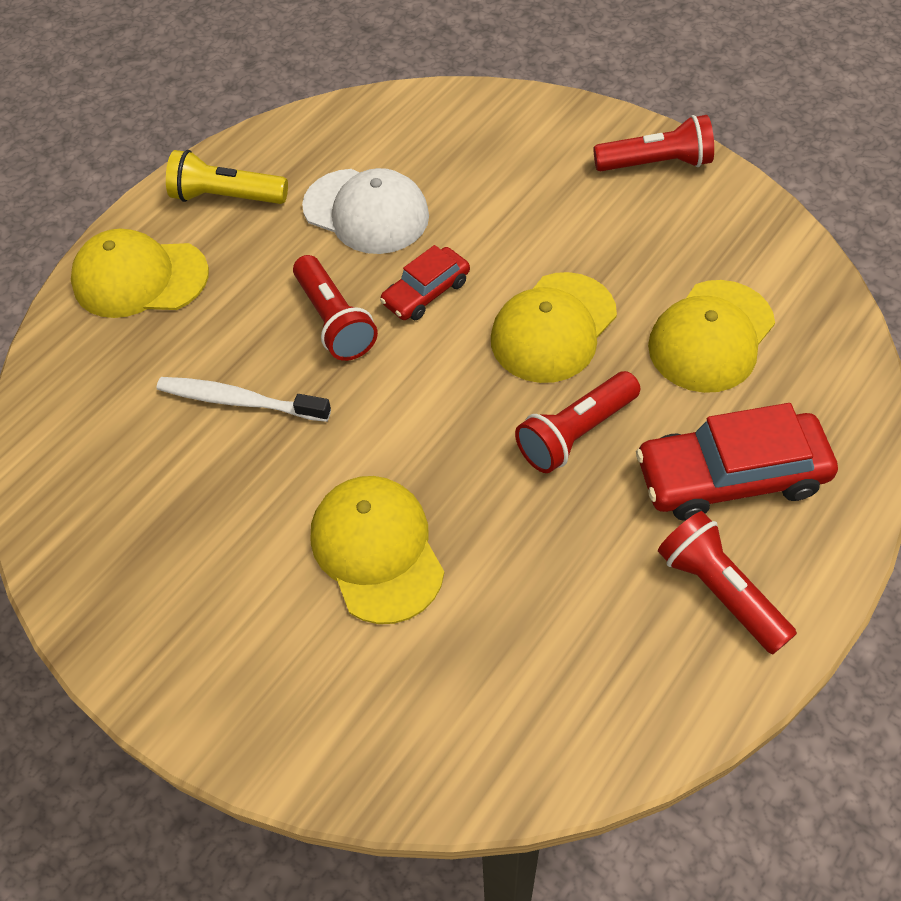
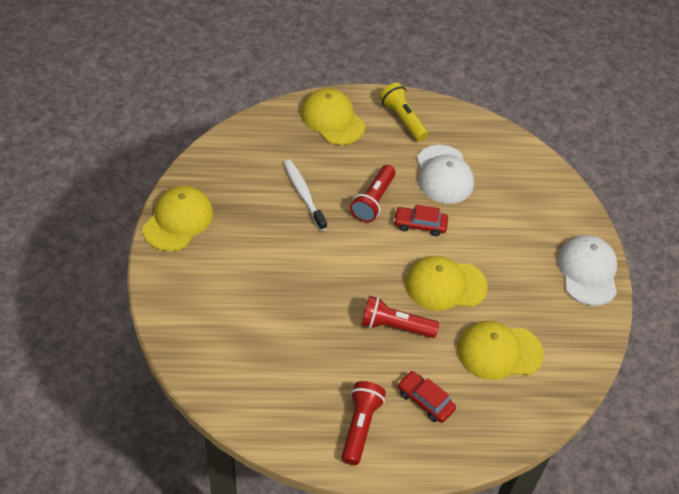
camera: 45 degrees right, 5 degrees down
(377, 550) = (275, 287): yellow cap -> yellow cap (178, 220)
(656, 163) = (587, 271): red flashlight -> white cap
(730, 476) = (425, 400): red car -> red car, size x0.57

